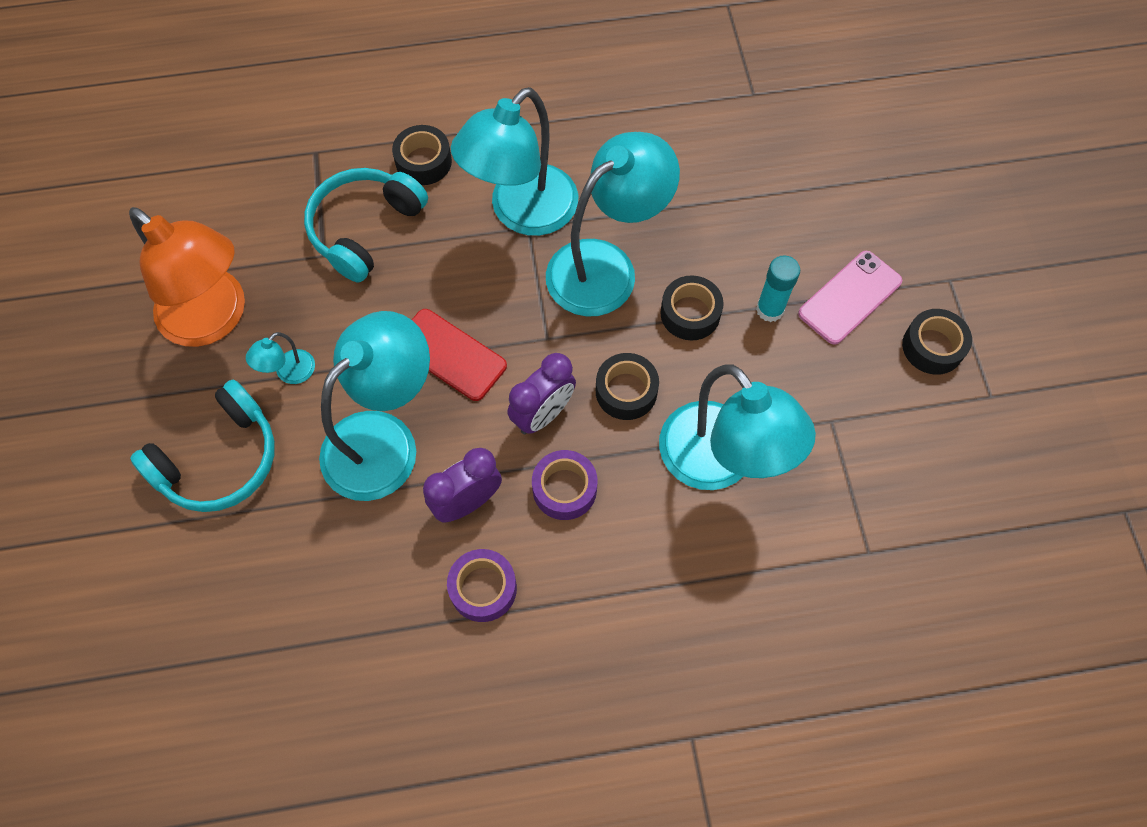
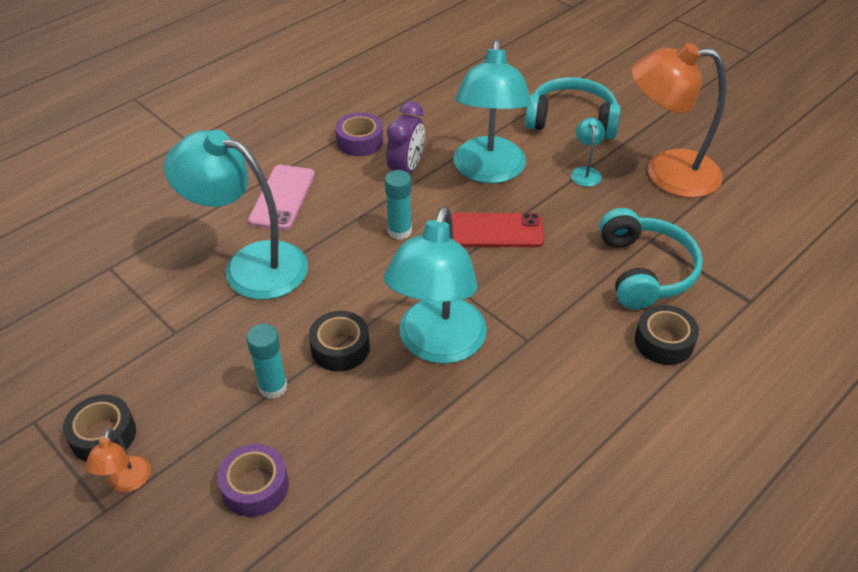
camera: 145 degrees right, 20 degrees down
(219, 459) = (571, 121): turquoise headphones -> turquoise headphones turned 90 degrees clockwise
(522, 213) = (543, 348): turquoise lamp -> none
(543, 414) = (399, 231): purple clock -> turquoise glue stick
(564, 489) = (350, 202): purple tape -> purple tape (255, 486)
(626, 391) = (351, 272): black tape -> none
(850, 297) = (202, 437): pink phone -> pink phone (282, 197)
(925, 293) = (126, 482): none -> orange lamp

